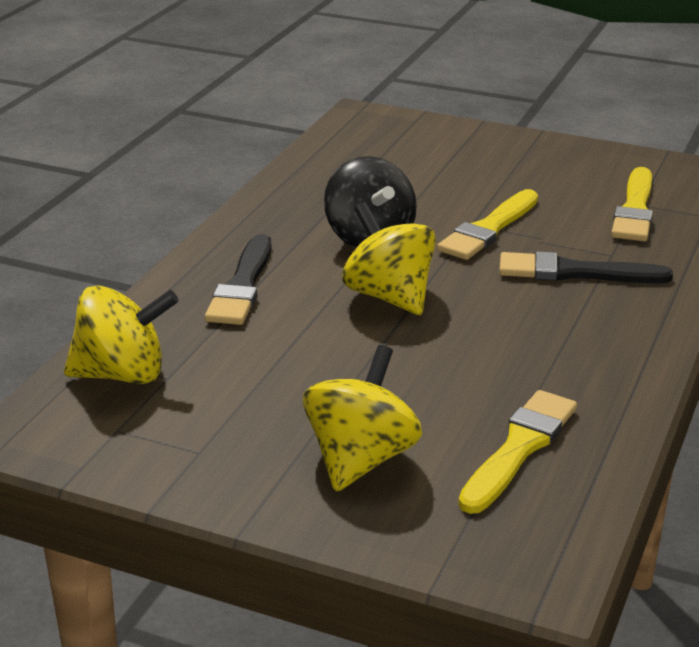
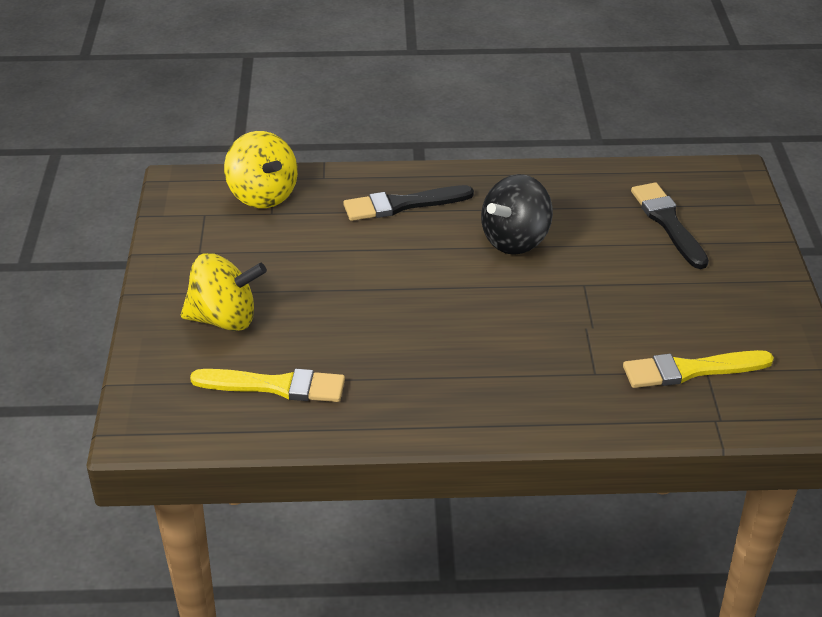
camera: 65 degrees right, 10 degrees up
(389, 296) = (436, 274): yellow spinning top -> none
(488, 229) = (582, 295): yellow brush -> none
(574, 272) = (545, 358): black brush -> black brush (668, 223)

